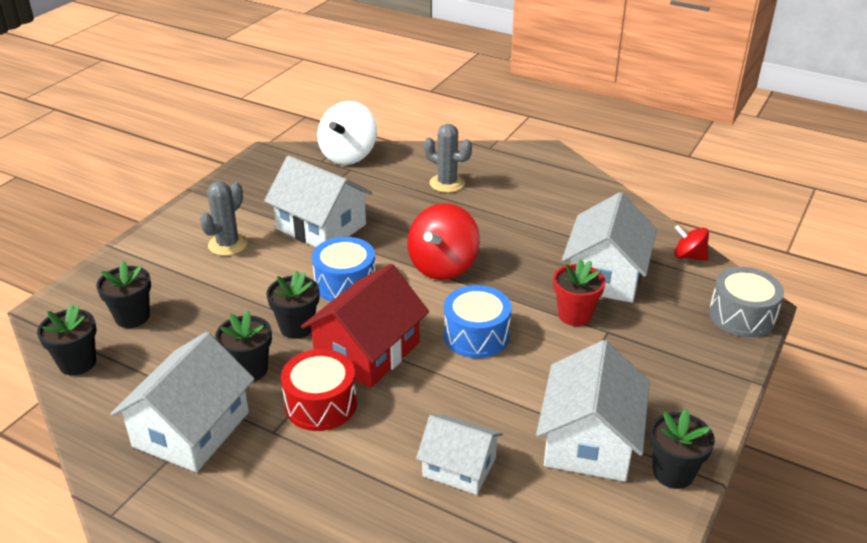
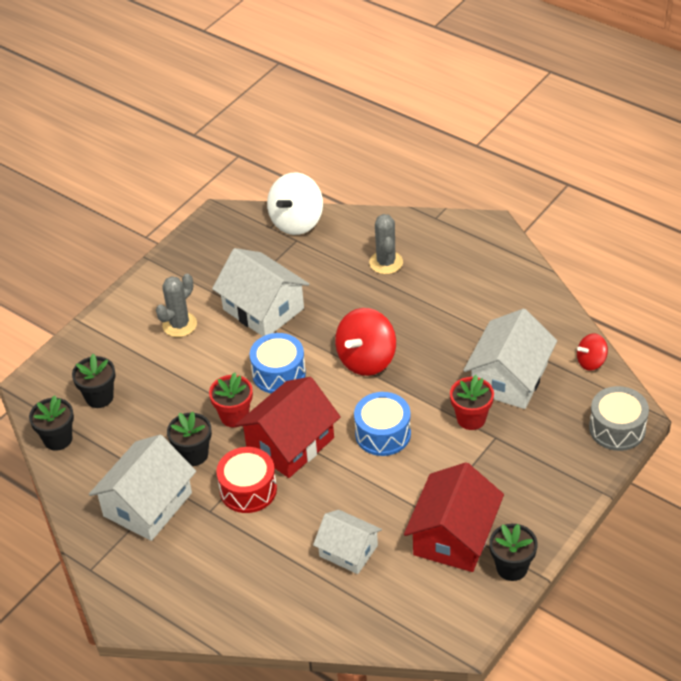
camera: 10 degrees right, 10 degrees up
(297, 327) = (234, 416): black flower pot -> red flower pot
(447, 183) = (386, 262): grey cactus -> grey cactus turned 45 degrees clockwise
(589, 440) = (454, 536): white house -> red house
(689, 256) = (591, 362): red spinning top -> red spinning top turned 60 degrees counterclockwise

